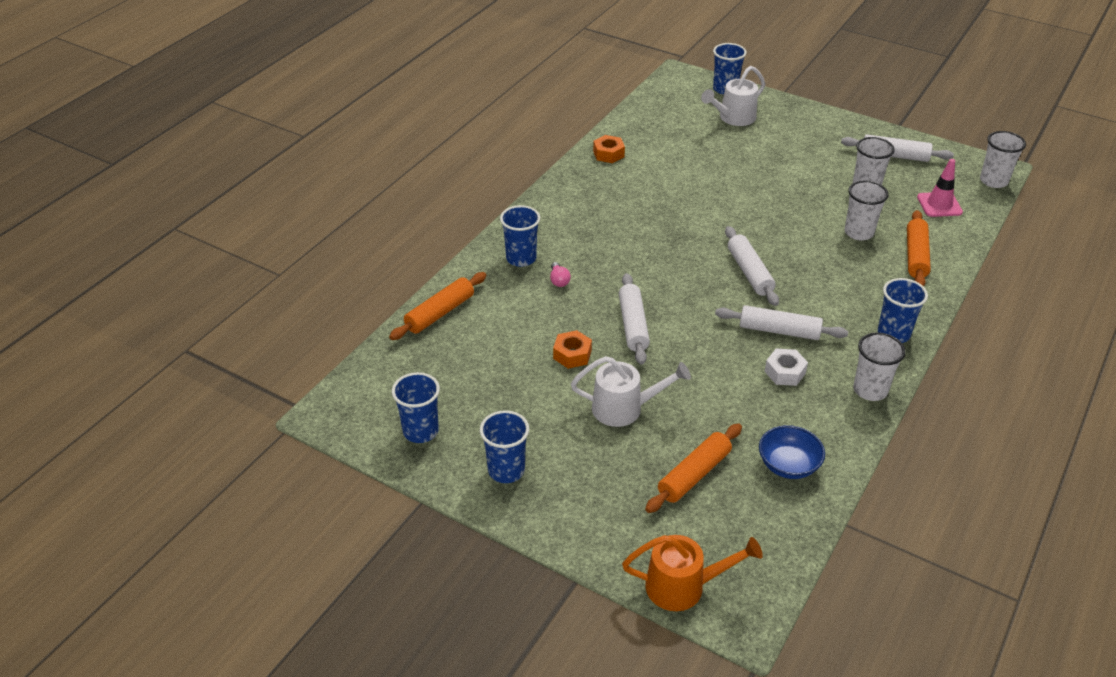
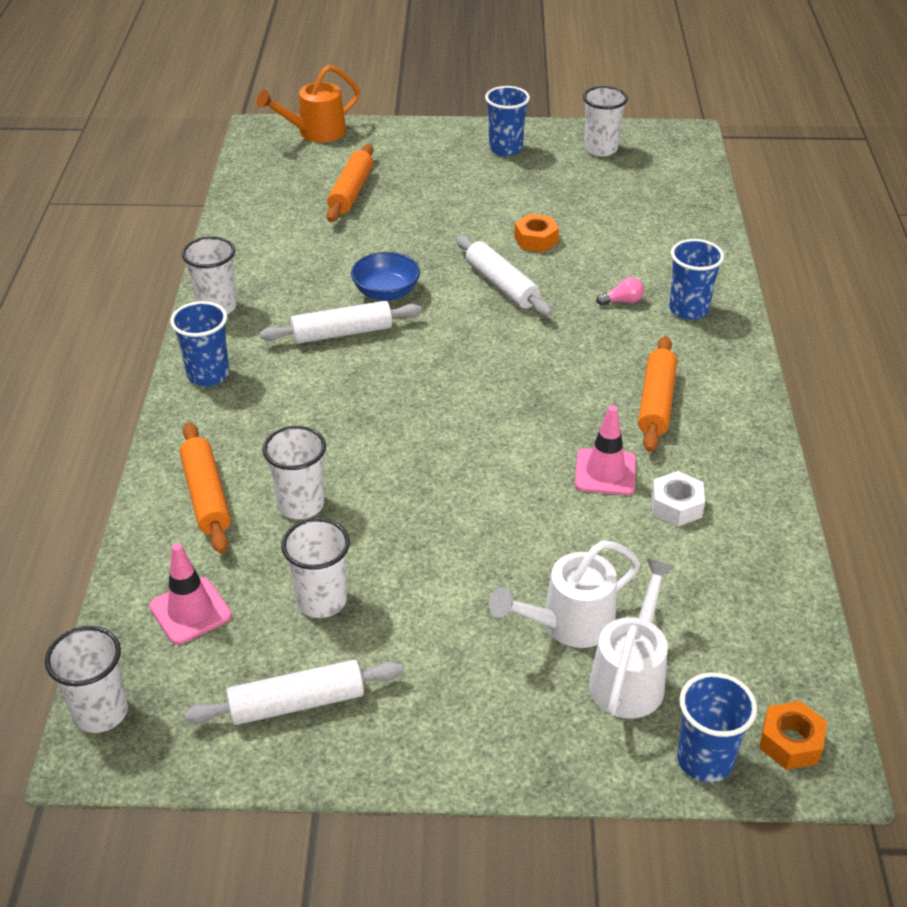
camera: 150 degrees right, 0 degrees up
(420, 431) = (600, 149): blue cup -> white cup
(440, 313) = (699, 230): orange rolling pin -> orange rolling pin (656, 402)
(559, 280) = (622, 301): pink light bulb -> pink light bulb turned 120 degrees clockwise
(608, 154) = (749, 502): orange nut -> orange nut (790, 742)
(625, 408) = (447, 216): white watering can -> white watering can (568, 624)
(670, 190) = (605, 472): none -> pink traffic cone
(749, 272) = (416, 389): white rolling pin -> none
(785, 372) = (314, 294): white nut -> white nut (676, 506)
(788, 465) = (272, 223): blue bowl -> blue bowl (386, 292)

